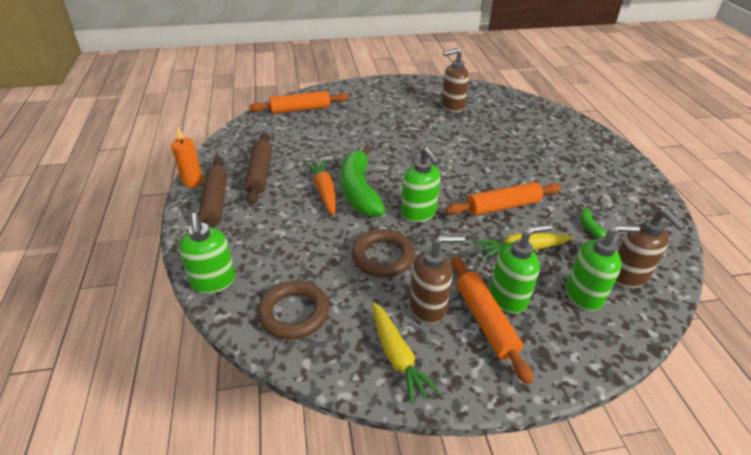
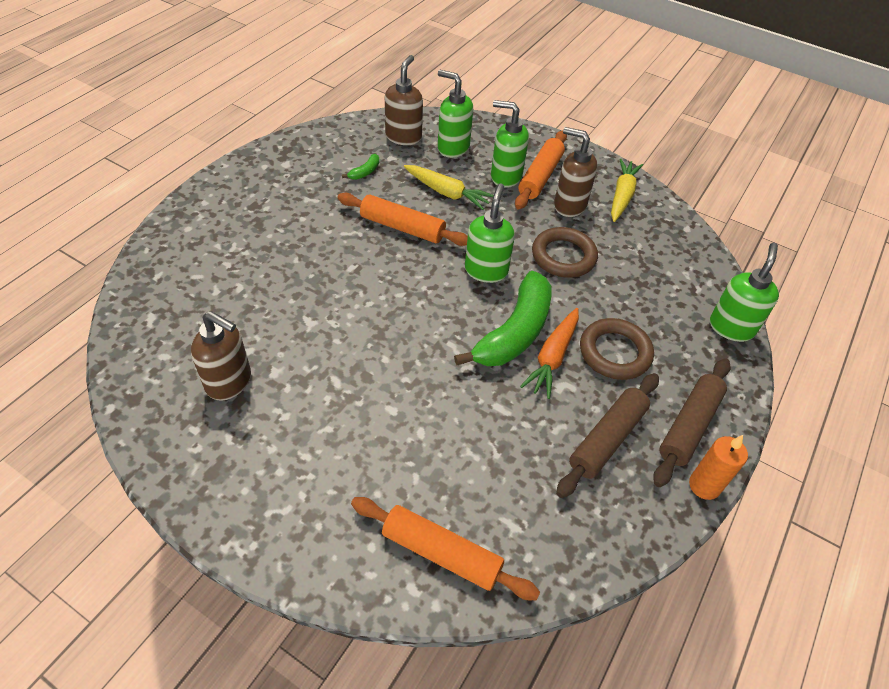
camera: 140 degrees left, 10 degrees up
(294, 313) = (675, 261): brown ring -> brown ring (615, 352)

